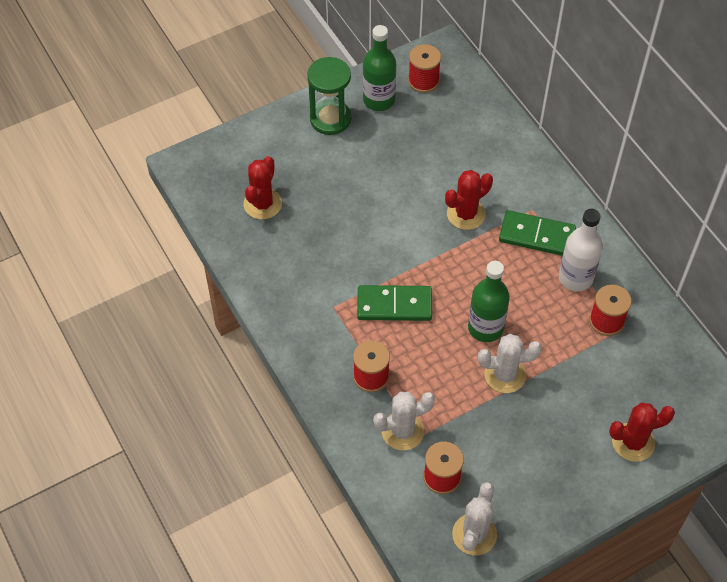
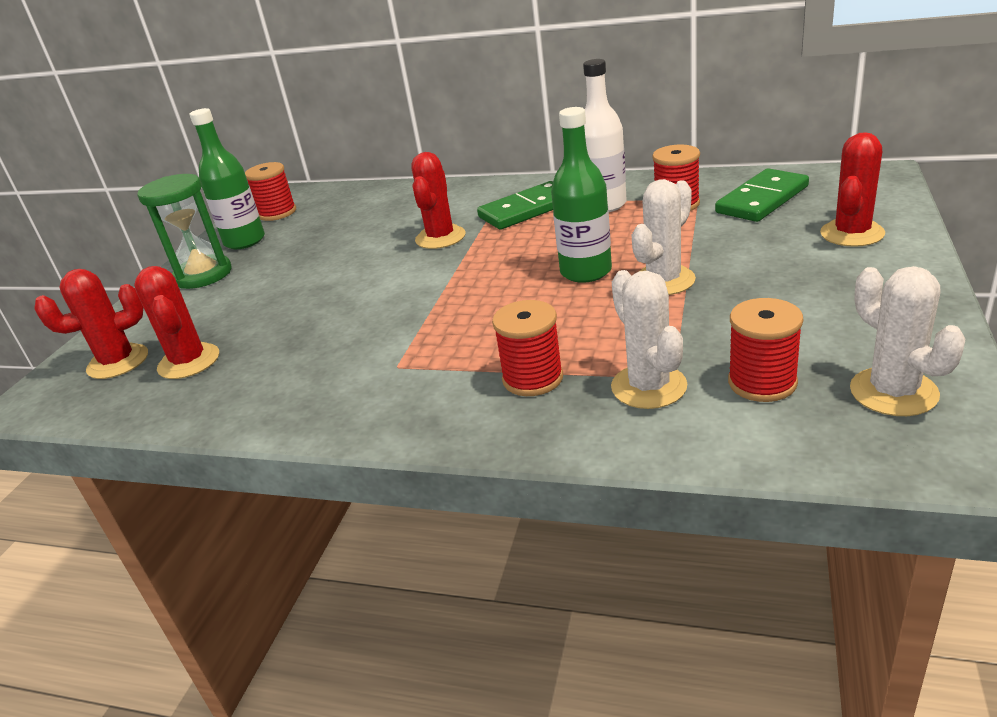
camera: 40 degrees left, 25 degrees down
(236, 169) = (118, 362): none -> red cactus
(394, 305) = (466, 320): green domino -> green domino (762, 200)
(402, 431) = (648, 386): white cactus -> white cactus turned 45 degrees counterclockwise

